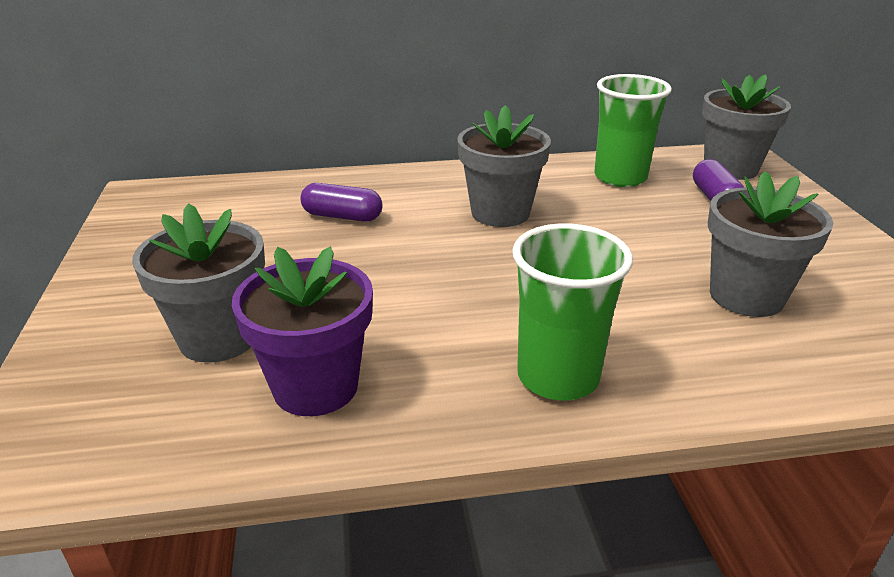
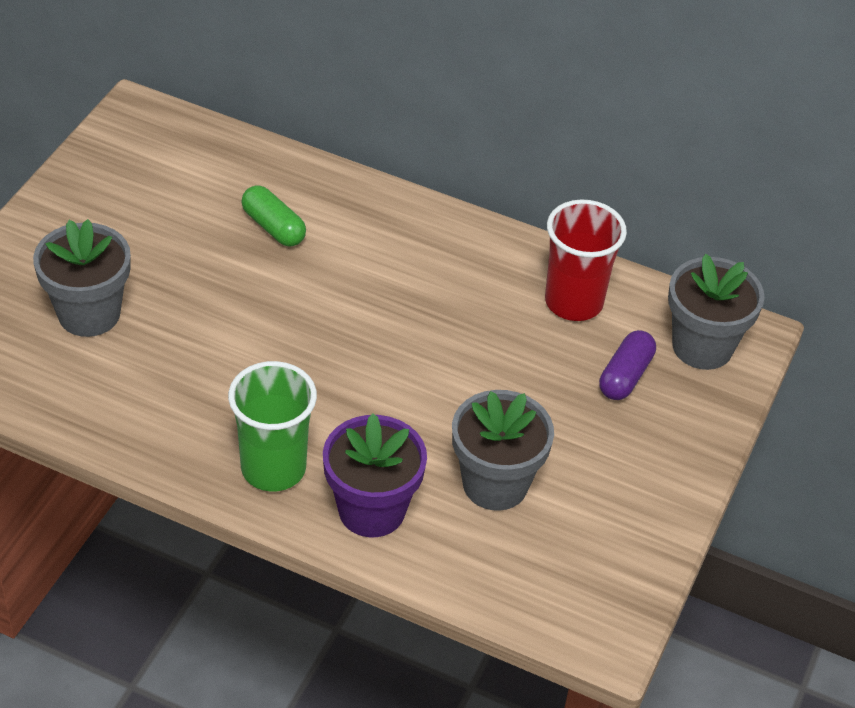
camera: 30 degrees right, 15 degrees up
(315, 387) = (118, 389): purple flower pot -> purple flower pot (371, 510)
(342, 216) = (273, 227): purple capsule -> green capsule
(500, 213) = (408, 291): grey flower pot -> none
(620, 177) = (573, 302): green cup -> red cup

